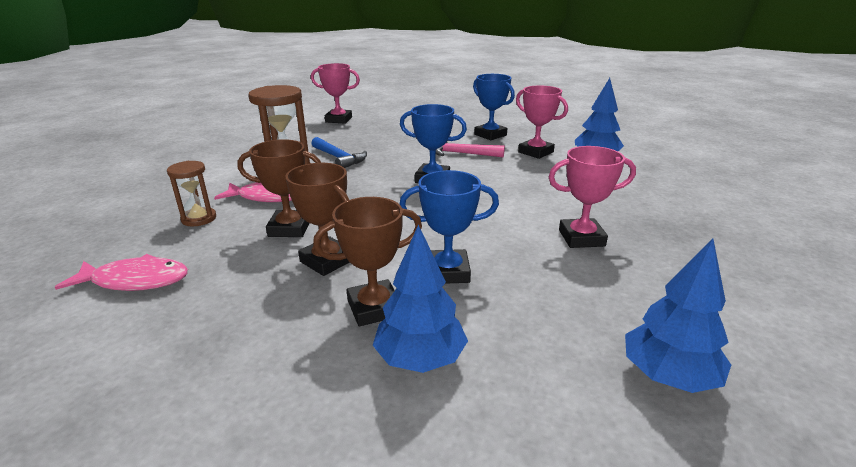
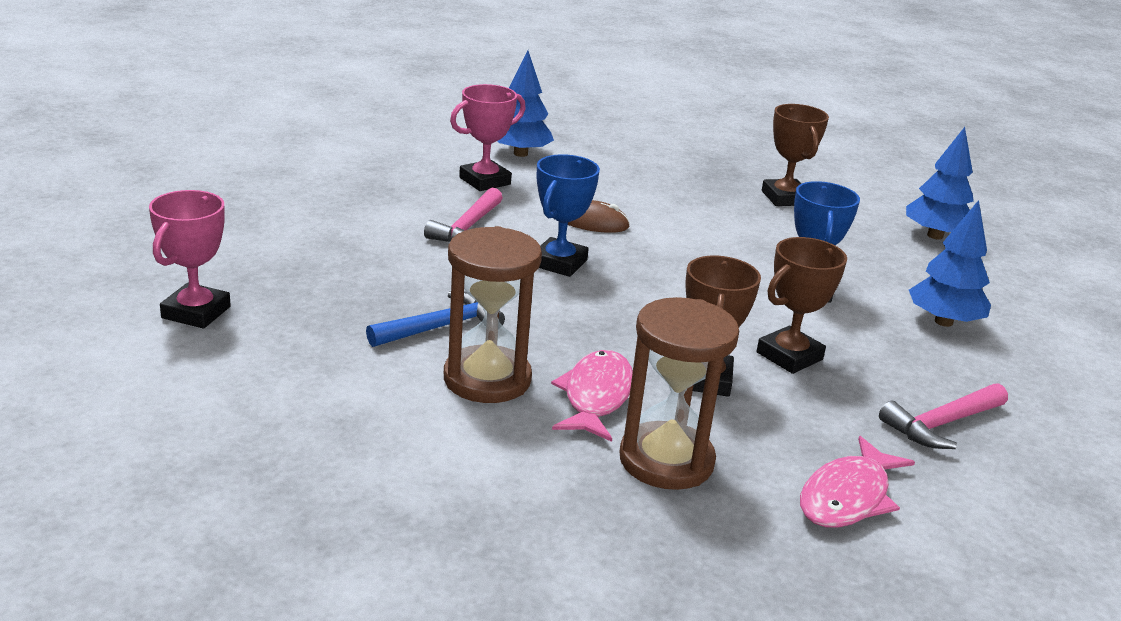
camera: 85 degrees left, 0 degrees up
(135, 280) = (848, 497): pink fish -> pink fish turned 150 degrees counterclockwise
(199, 218) = (666, 460): brown hourglass -> brown hourglass, size x1.73
(218, 336) = (941, 424): none -> pink hammer
(374, 308) = (876, 335): brown trophy -> brown trophy (785, 198)
(490, 135) = (392, 194): blue trophy -> none
(504, 185) = (593, 222): none -> brown mouse
(581, 238) = (737, 214): pink trophy -> none

